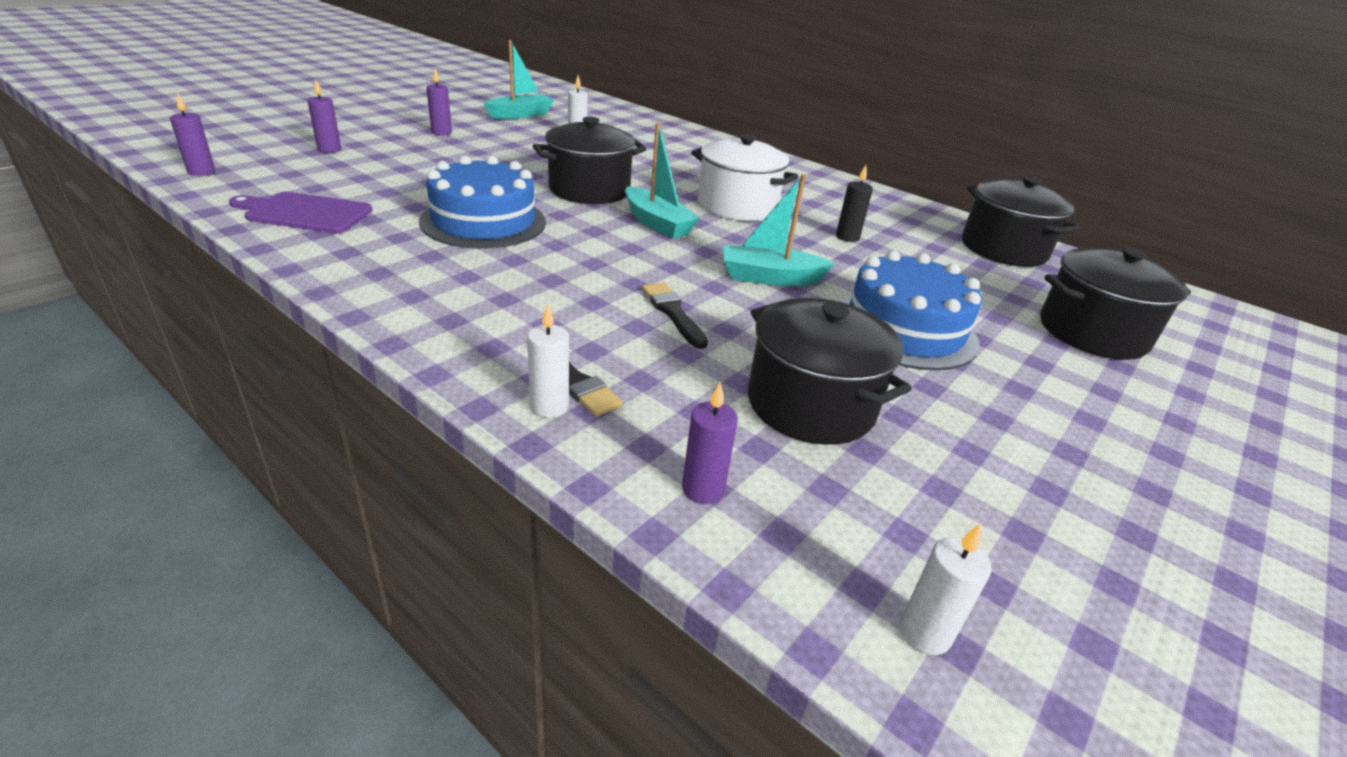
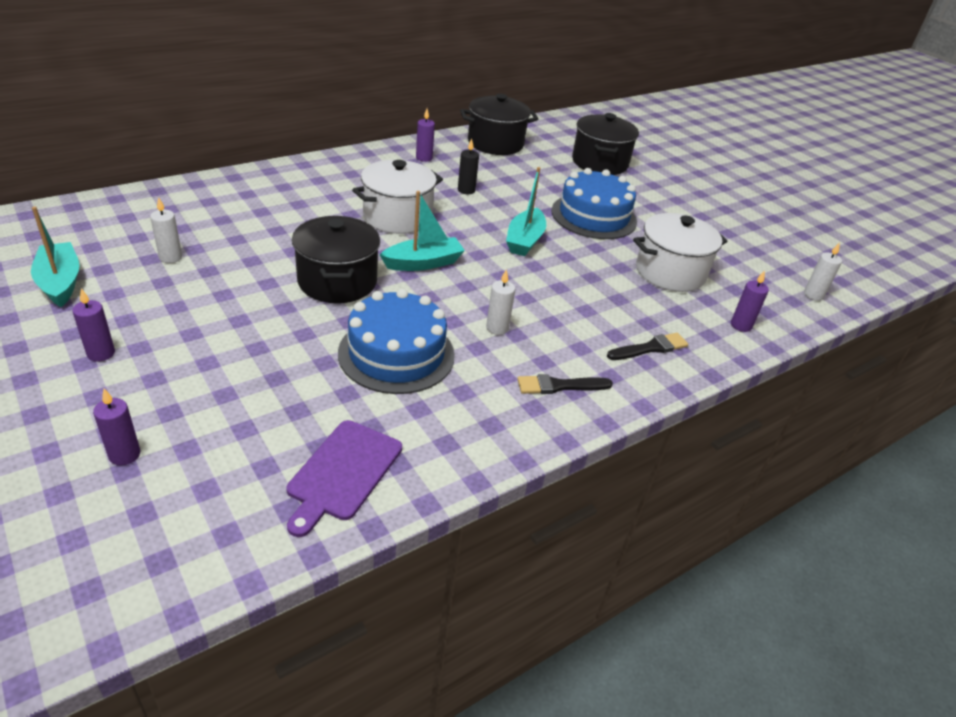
camera: 75 degrees left, 5 degrees up
(201, 172) = (164, 578): purple candle -> purple candle (424, 158)
(549, 406) = (677, 362): white candle -> white candle (497, 328)
(673, 313) = (570, 292): black brush -> black brush (559, 386)
(811, 405) = (670, 272): black pot -> white pot

